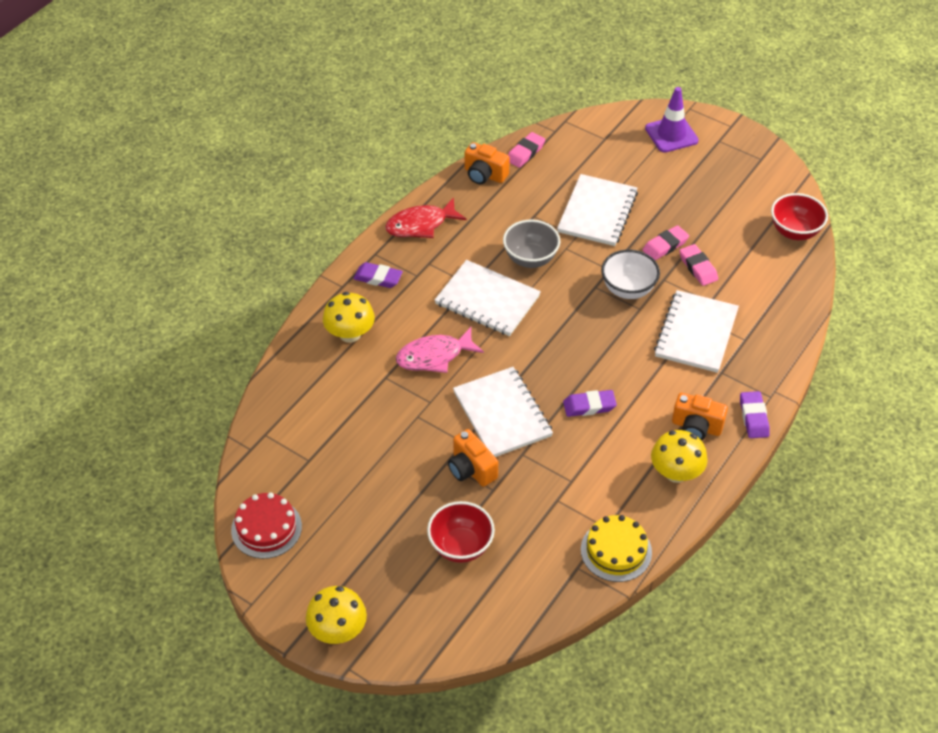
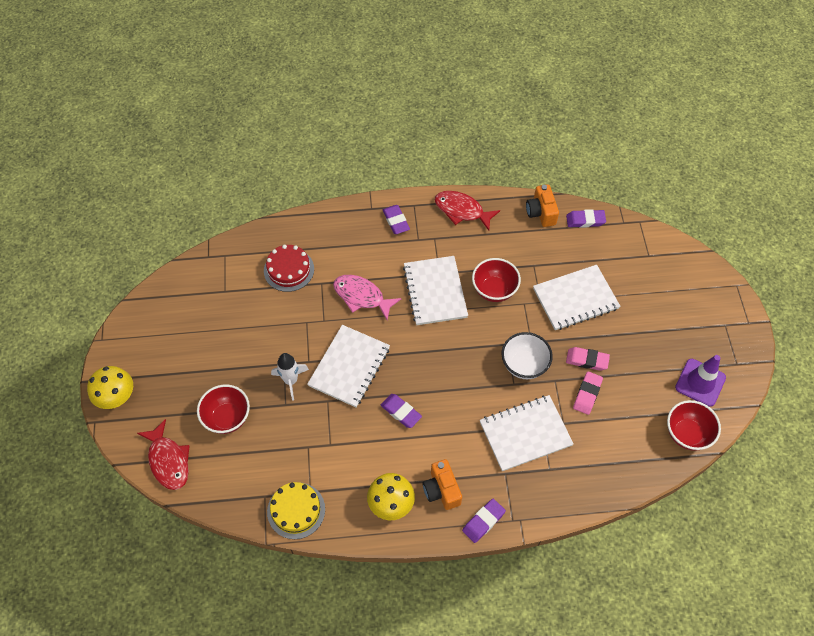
camera: 50 degrees right, 10 degrees up
(266, 528) = (159, 307): red cake -> red cake (289, 270)
(350, 334) = (338, 240): yellow mushroom -> none
(461, 626) = (168, 460): none -> red fish
(471, 469) = (291, 381): orange camera -> white rocket
(525, 153) = (585, 220): pink eraser -> purple eraser
(530, 259) = (494, 290): grey bowl -> red bowl
(671, 134) = (697, 292): purple traffic cone -> purple traffic cone (700, 382)

